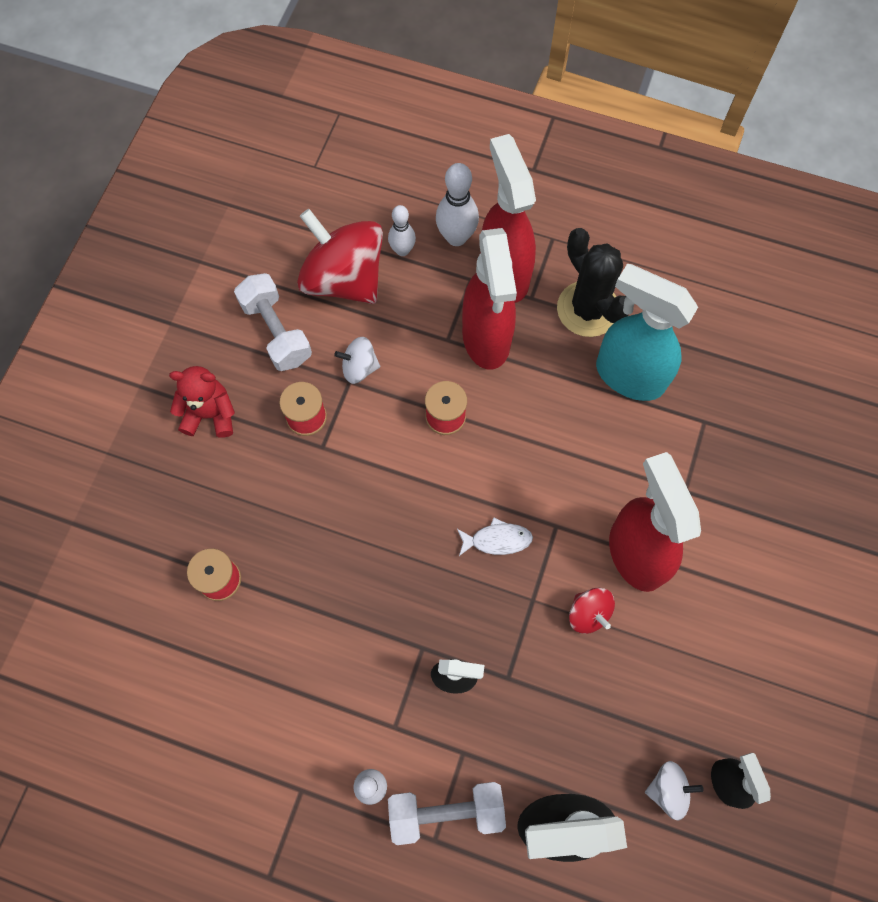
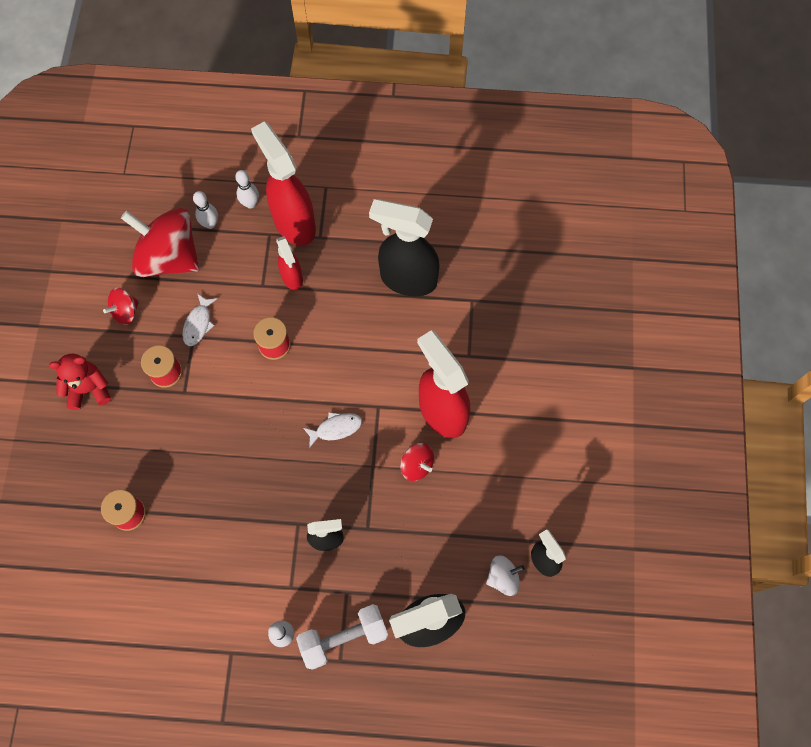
camera: 15 degrees left, 0 degrees up
(276, 332) = (126, 312): white dumbbell -> red spinning top
(359, 368) = (198, 324): white spinning top -> white fish
(456, 237) = (250, 203): white bowling pin -> white bowling pin, size x0.64
(486, 339) = (292, 278): red spray bottle -> red spray bottle, size x0.53
(588, 309) = (365, 235): black cactus -> none
(628, 375) = (407, 279): turquoise spray bottle -> black spray bottle

